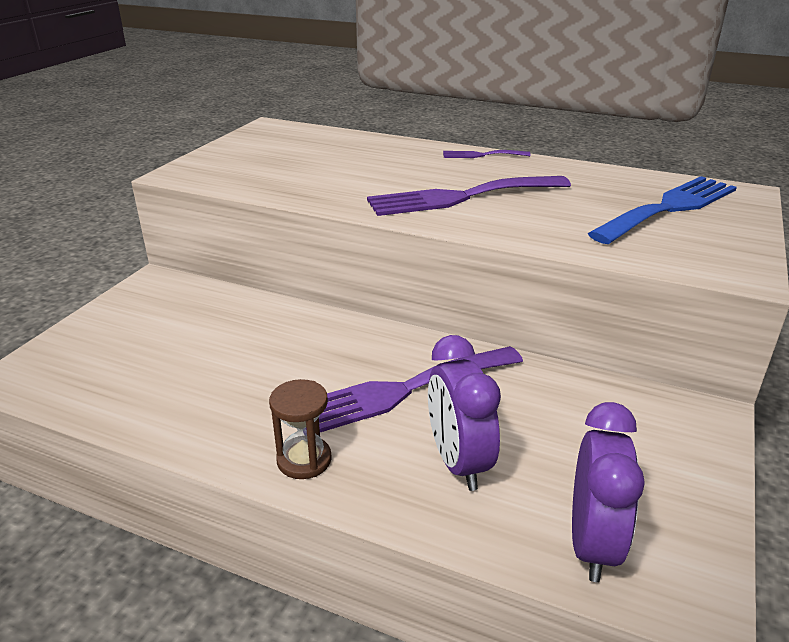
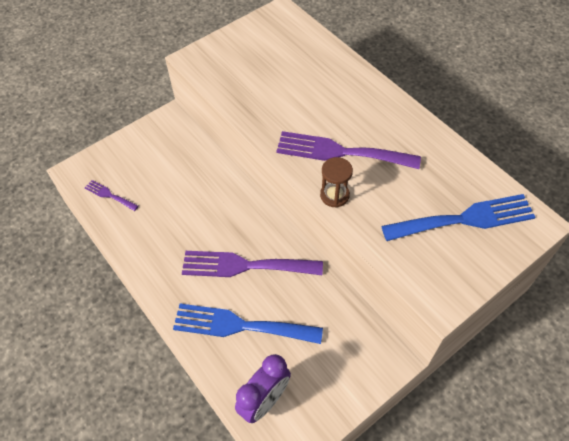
camera: 30 degrees right, 25 degrees up
(304, 460) = (173, 289): brown hourglass -> brown hourglass (334, 195)
(458, 462) = (240, 325): purple clock -> blue fork
(481, 155) = (394, 104): purple fork -> purple fork (109, 195)

